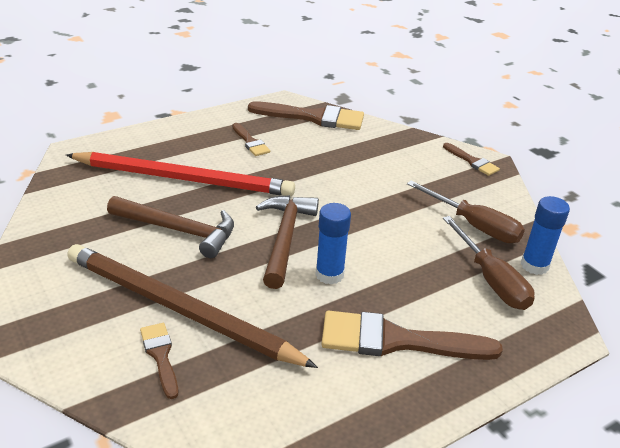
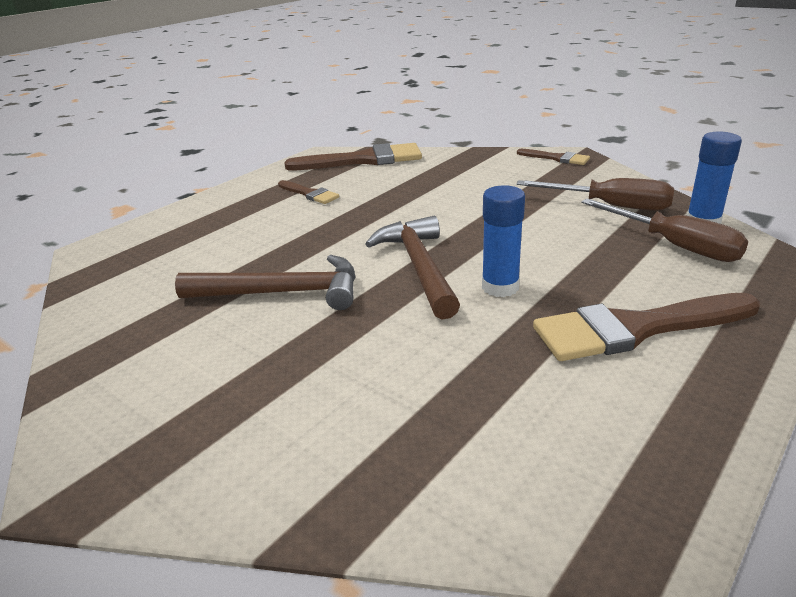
camera: 15 degrees left, 5 degrees down
(160, 356) = (356, 437): brown brush -> none
(179, 309) = (342, 375): brown pencil -> none
(184, 179) = (253, 243): red pencil -> none

